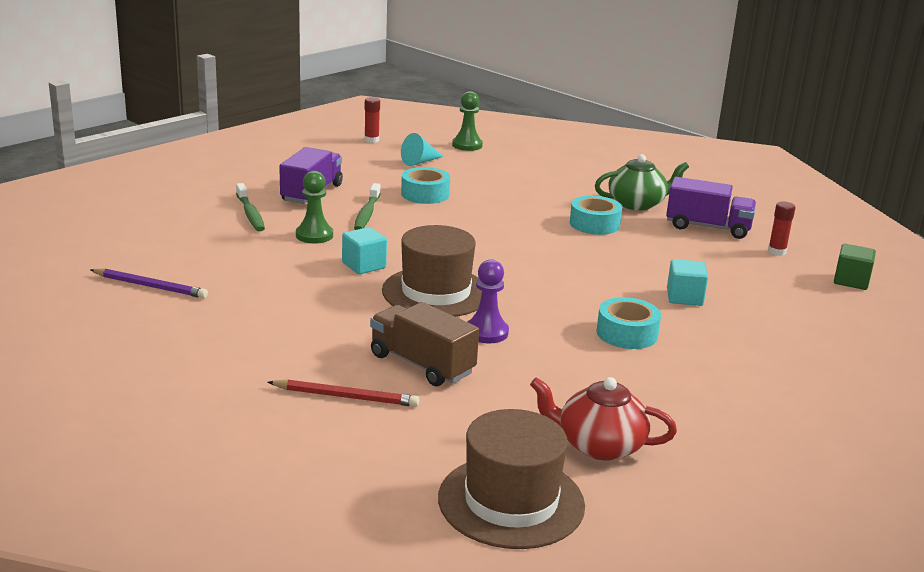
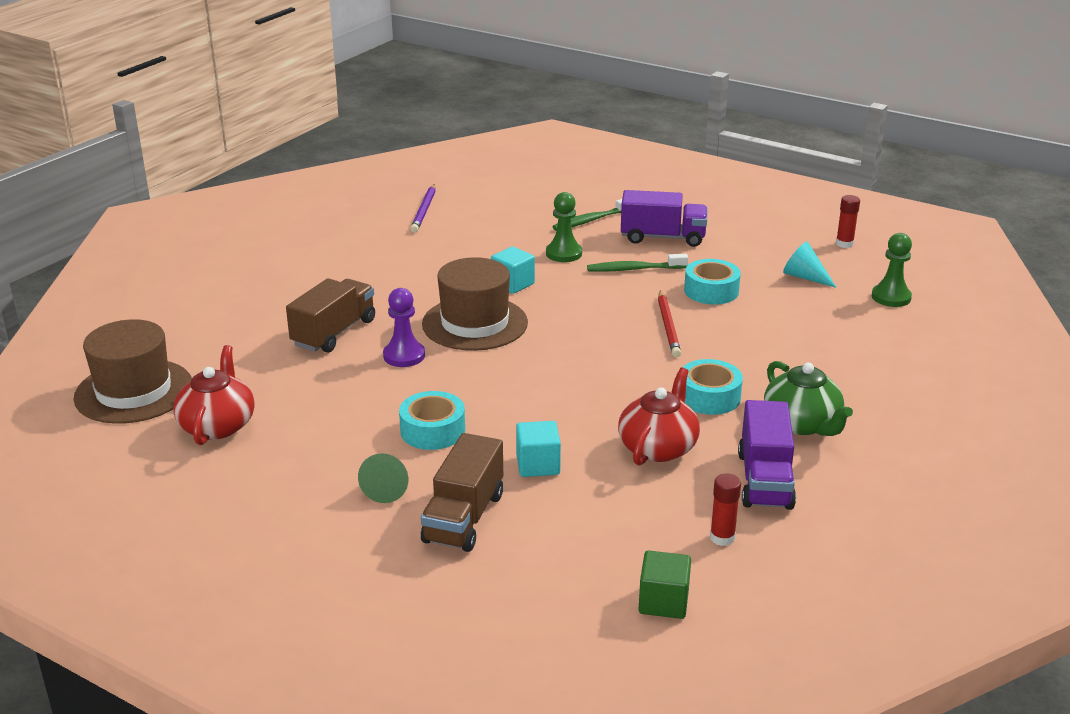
camera: 80 degrees right, 5 degrees up
(346, 397) = (273, 309): red pencil -> red pencil (668, 326)
(663, 252) = (658, 447): none -> red teapot
(716, 363) = (387, 487): none -> green cone
(759, 335) = (464, 518): none -> brown truck

